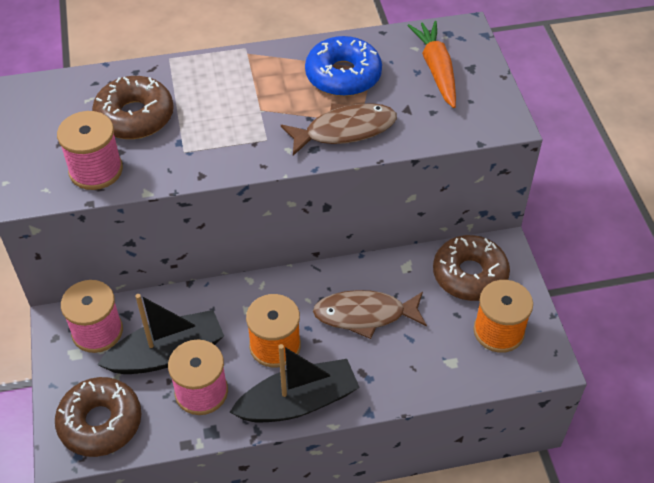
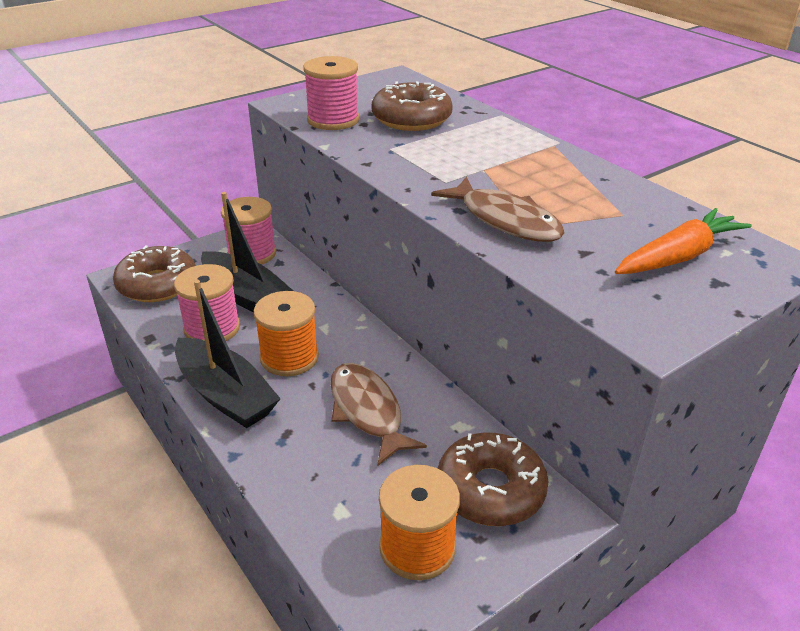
camera: 65 degrees right, 15 degrees down
(343, 75) = (588, 200): blue donut -> none

